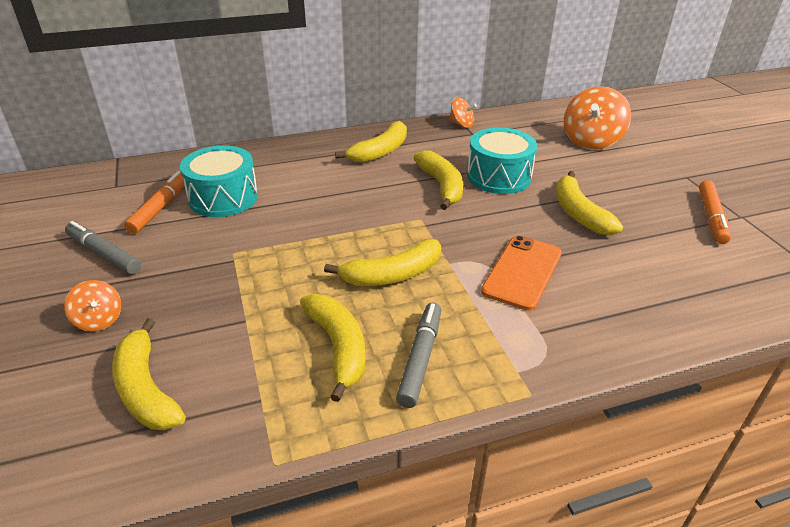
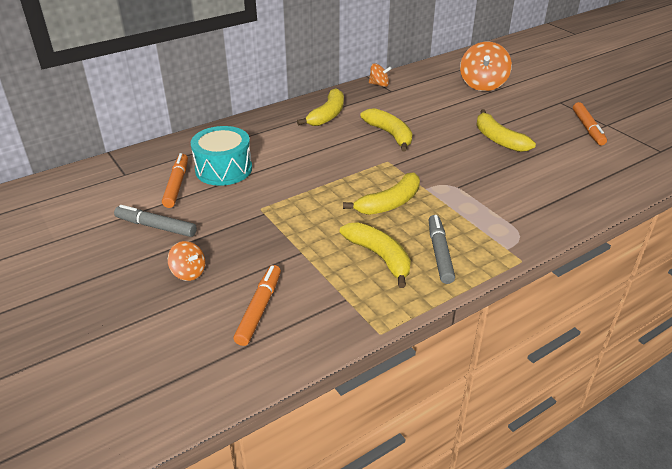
camera: 15 degrees left, 0 degrees up
(146, 389) = (259, 309): yellow banana -> orange marker
(499, 176) = (428, 121): turquoise drum -> none
(522, 272) = (479, 186): orange phone -> none

